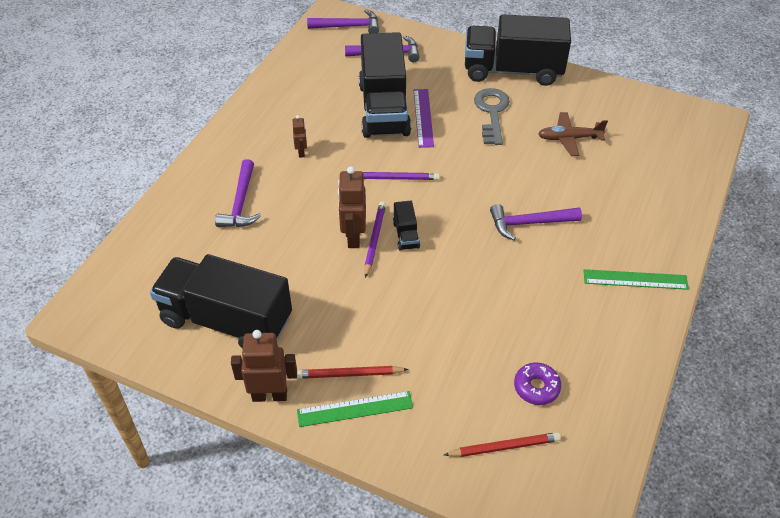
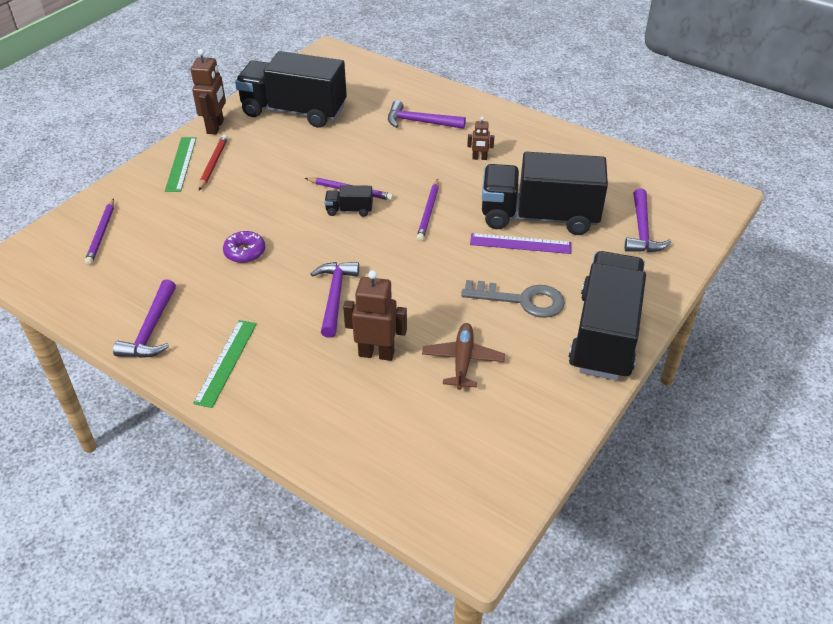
camera: 100 degrees right, 5 degrees down
(226, 320) = (294, 111): black truck -> black truck turned 105 degrees counterclockwise
(348, 26) = (696, 206): purple hammer -> purple hammer (151, 329)
(353, 237) = (358, 179): brown robot -> brown robot (376, 353)
(504, 447) = (101, 234): red pencil -> purple pencil
(536, 387) = (143, 262): purple donut -> purple donut (245, 252)

